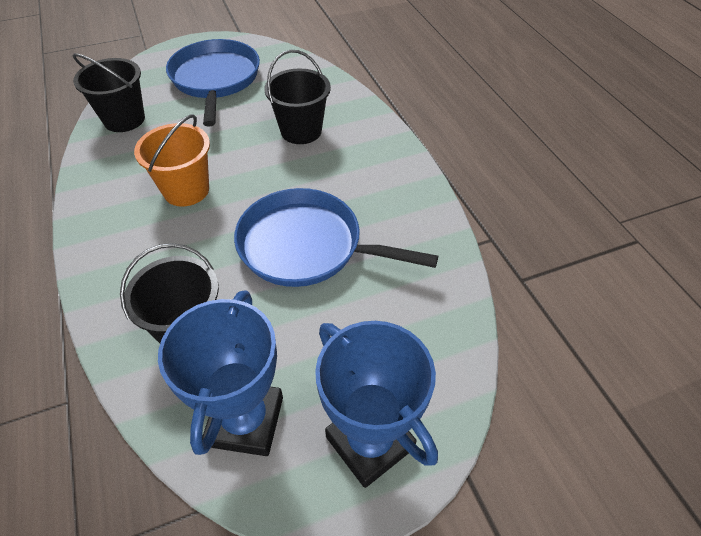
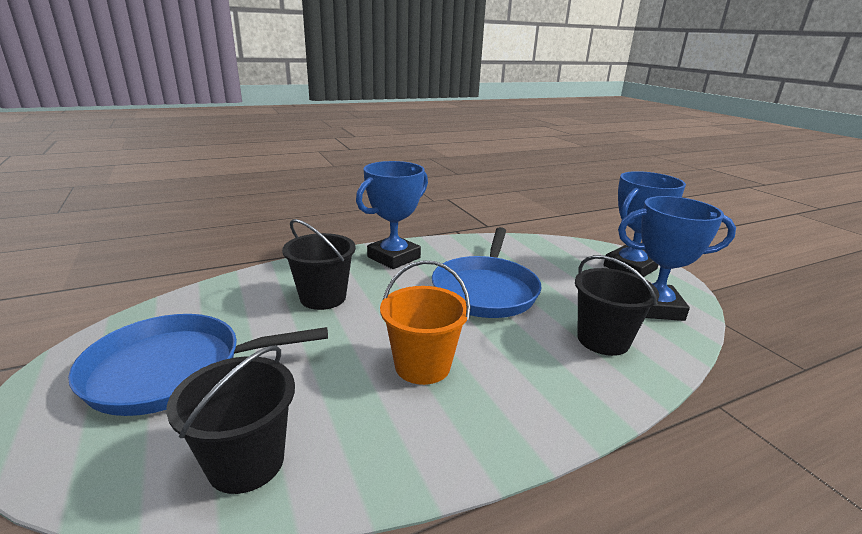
camera: 95 degrees left, 25 degrees down
(388, 174) = (393, 257): none -> blue trophy

